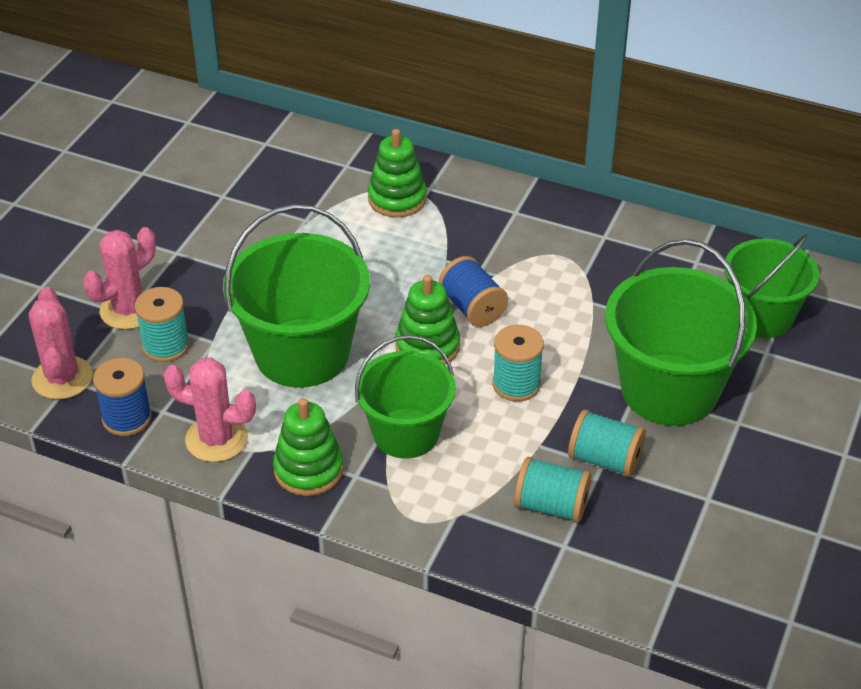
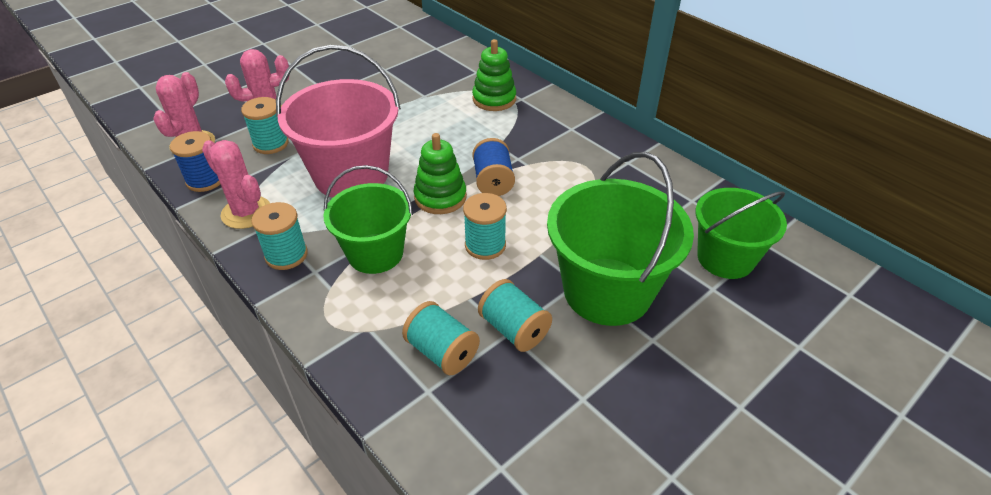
camera: 25 degrees right, 0 degrees up
(302, 353) = (351, 175): green bucket -> pink bucket
(308, 469) = (286, 255): green stacking toy -> turquoise spool

